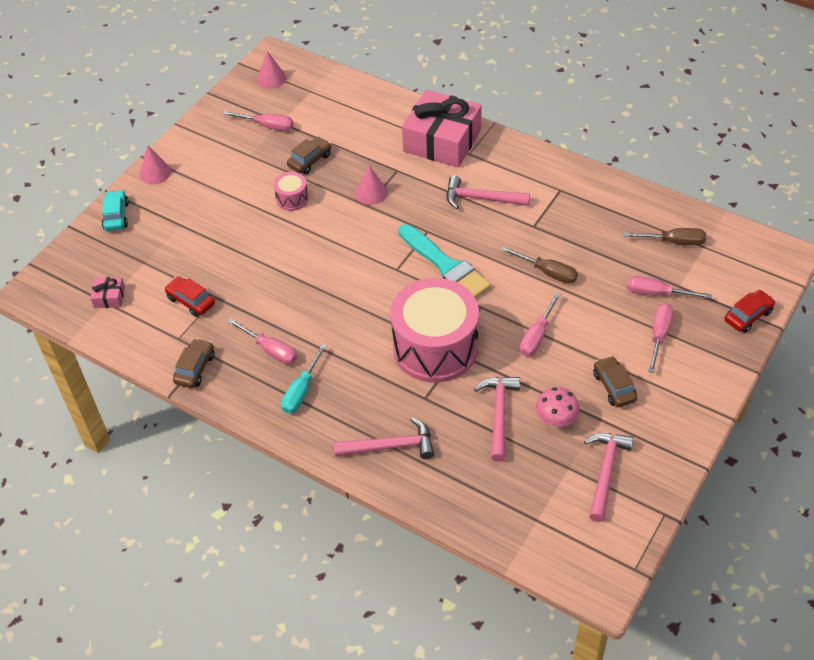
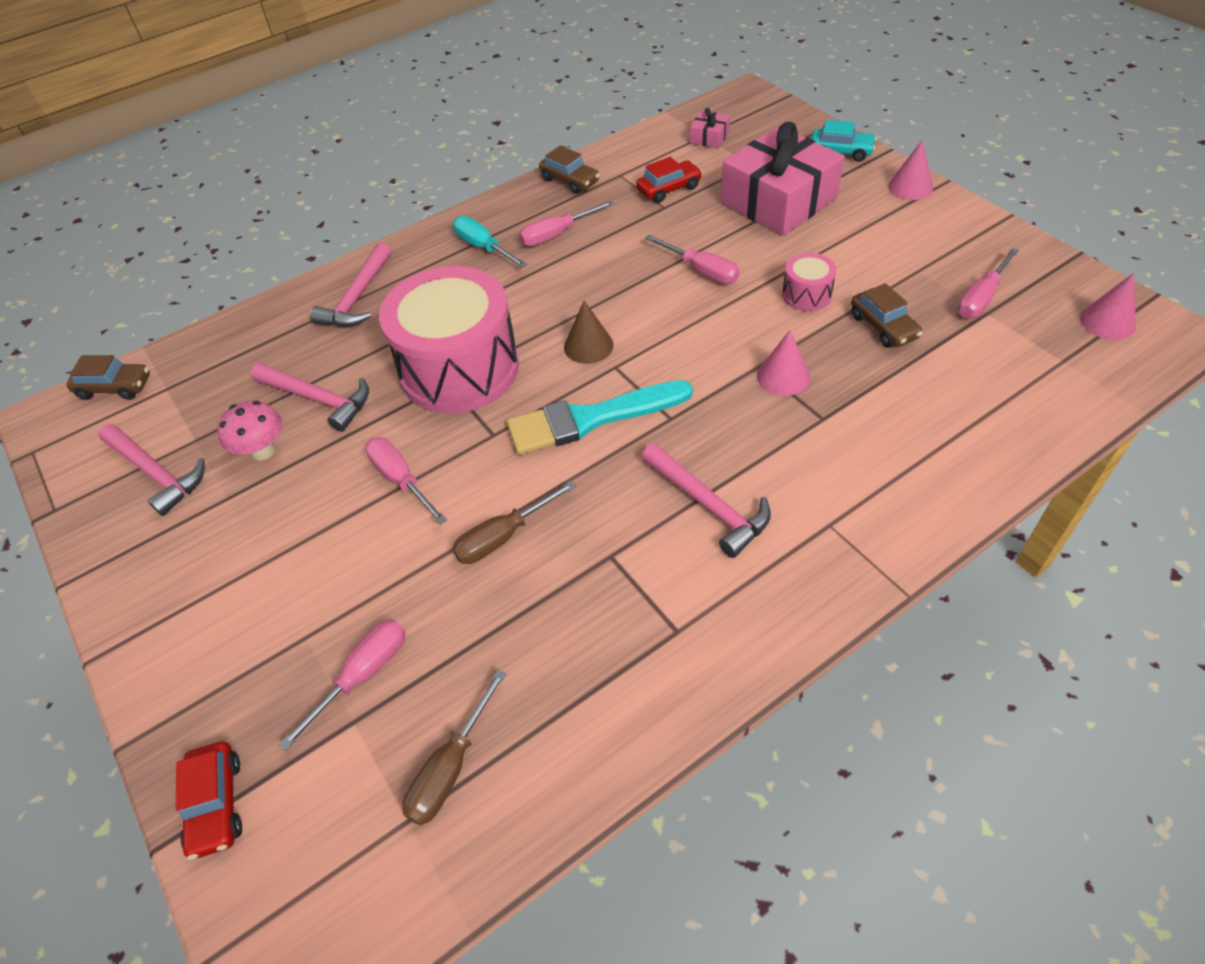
camera: 115 degrees right, 0 degrees up
(384, 288) = (588, 346): none -> brown cone
(442, 140) = (877, 496): pink gift -> pink gift (778, 200)
(481, 199) = (708, 505): pink hammer -> pink hammer turned 105 degrees clockwise
(614, 386) = (255, 535): brown car -> brown car (115, 387)
(659, 335) = (287, 636): pink screwdriver -> pink screwdriver (701, 271)

